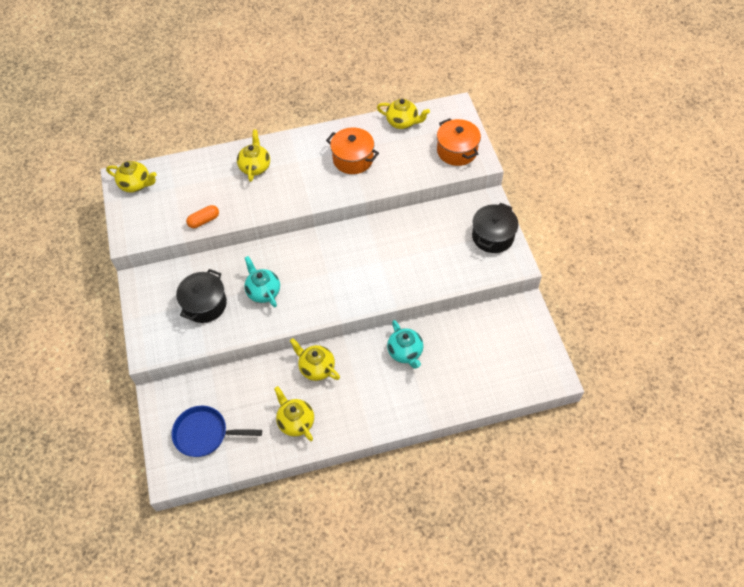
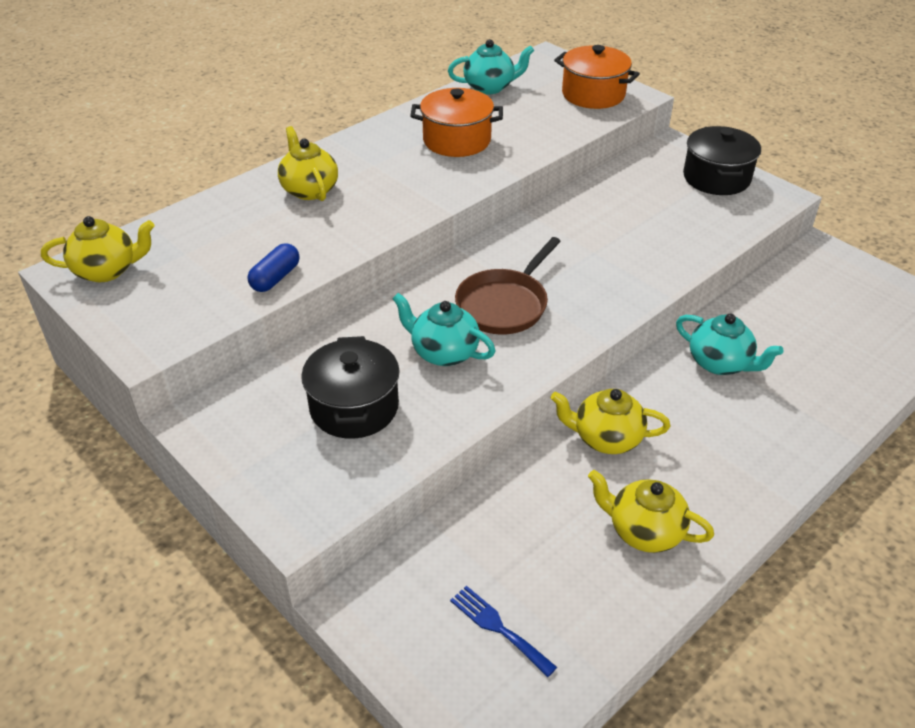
camera: 30 degrees left, 15 degrees down
(204, 220) = (275, 278): orange capsule -> blue capsule
(204, 434) = (498, 628): blue pan -> blue fork
(311, 275) = (504, 304): none -> brown pan
(402, 122) = (490, 87): yellow teapot -> turquoise teapot

